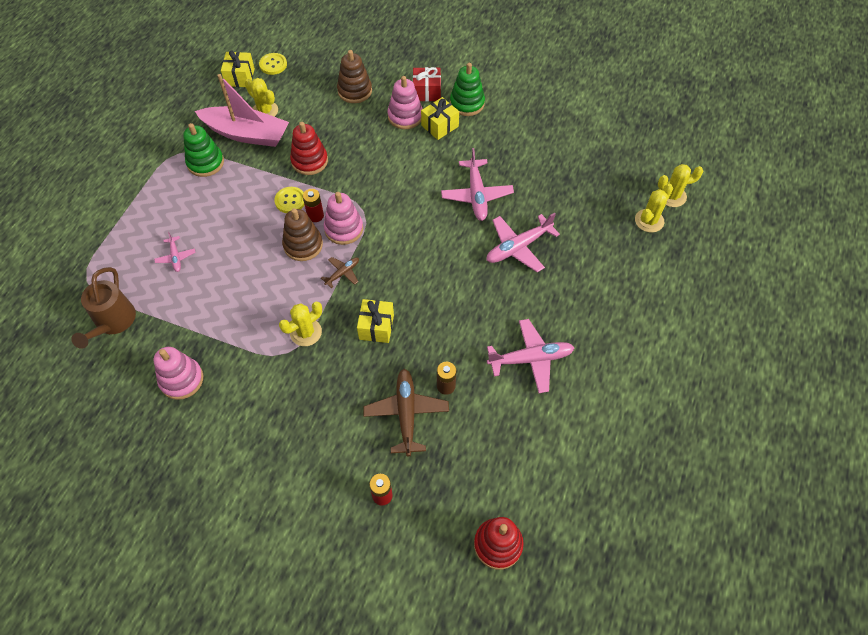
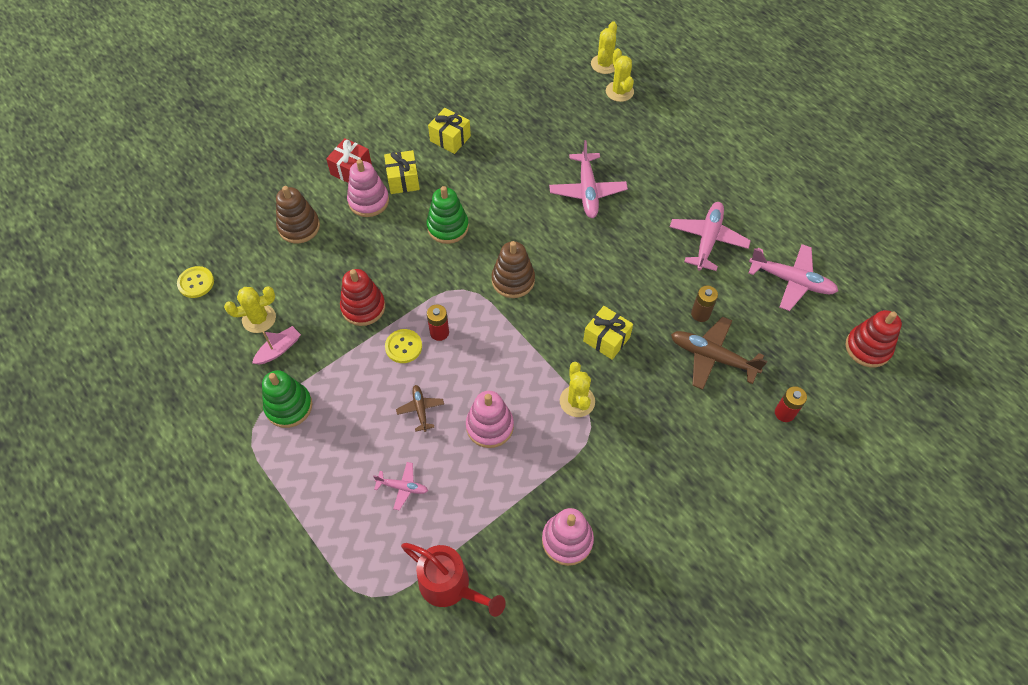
camera: 60 degrees left, 0 degrees up
(113, 323) = (451, 586): brown watering can -> red watering can
(240, 77) = (187, 322): yellow gift -> yellow gift (450, 139)
(247, 134) = (279, 349): pink boat -> pink boat, size x0.45
(303, 245) = (469, 359): brown stacking toy -> brown stacking toy (513, 280)
(342, 273) = (527, 340): brown plane -> brown plane (420, 409)
(344, 229) = (473, 315): pink stacking toy -> pink stacking toy (489, 426)
(467, 103) = (392, 146): green stacking toy -> green stacking toy (448, 227)
(476, 195) = (508, 192): pink plane -> pink plane (791, 281)

